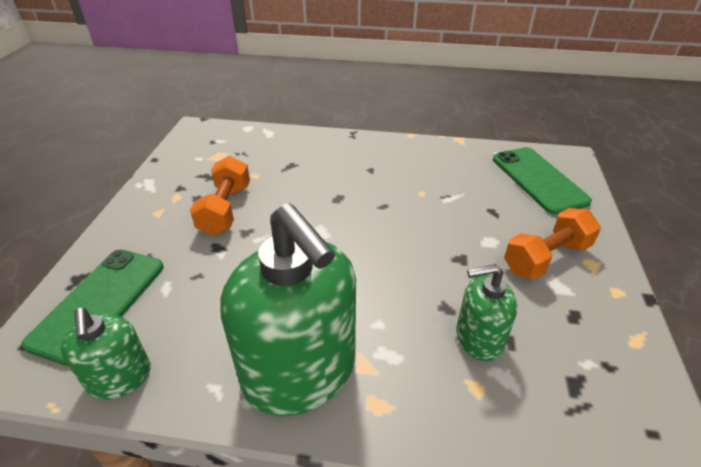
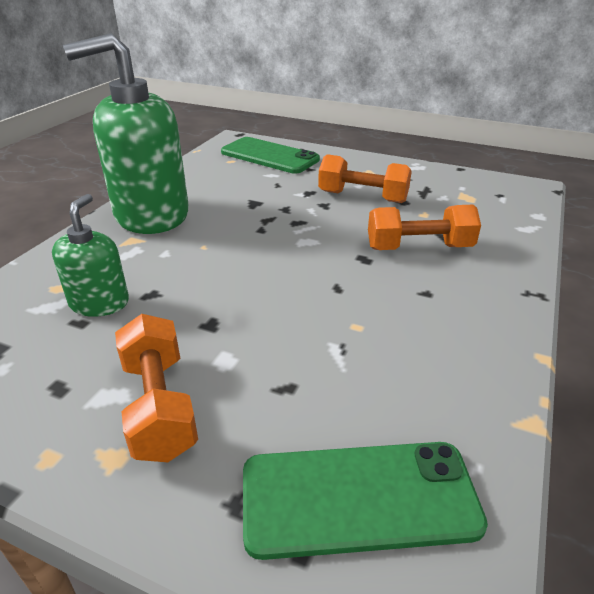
camera: 105 degrees right, 5 degrees down
(120, 378) = (200, 163): green soap dispenser -> none
(313, 174) = (419, 248): none -> orange dumbbell

